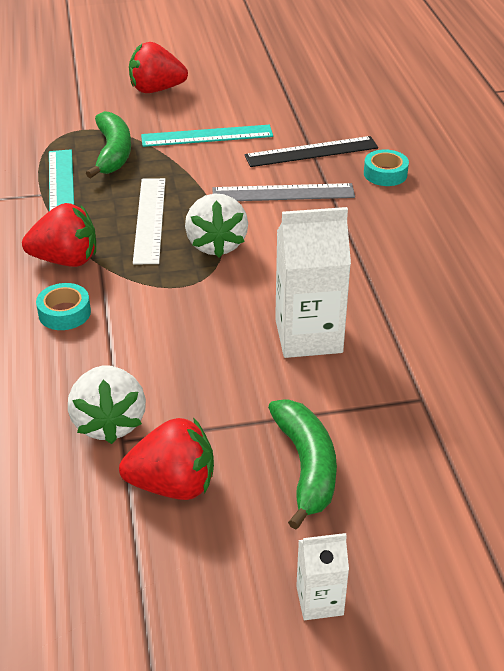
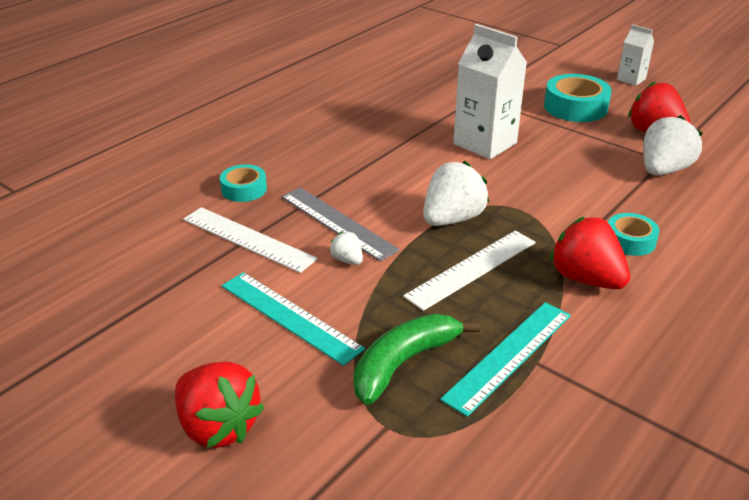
camera: 130 degrees left, 5 degrees down
(232, 177) = (347, 260): none -> white strawberry
(306, 466) = (575, 107): green banana -> turquoise tape
(311, 152) = (248, 239): black ruler -> white ruler

